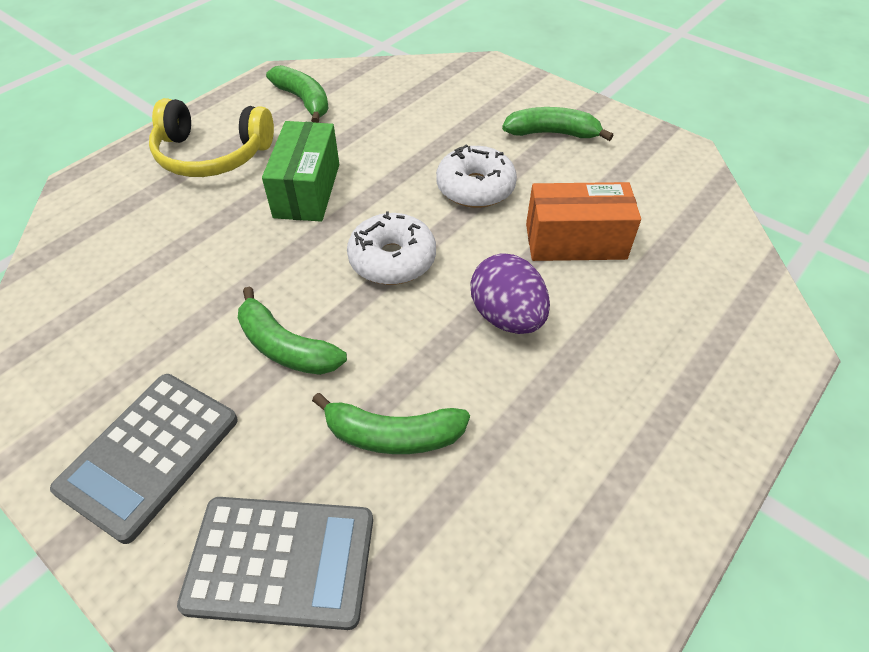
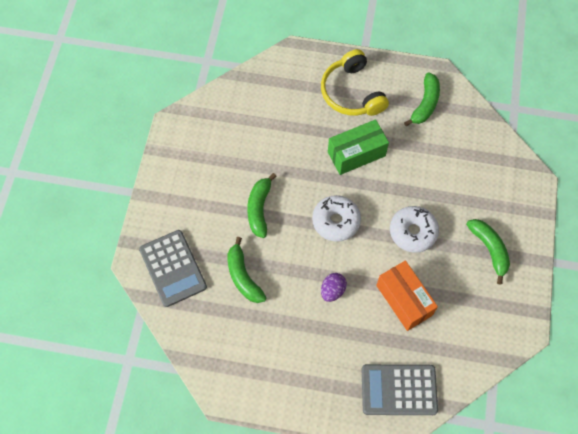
camera: 60 degrees right, 15 degrees up
(150, 454) = (185, 195): grey calculator -> grey calculator (399, 390)
(507, 316) = (332, 290): purple egg -> purple egg, size x0.65

